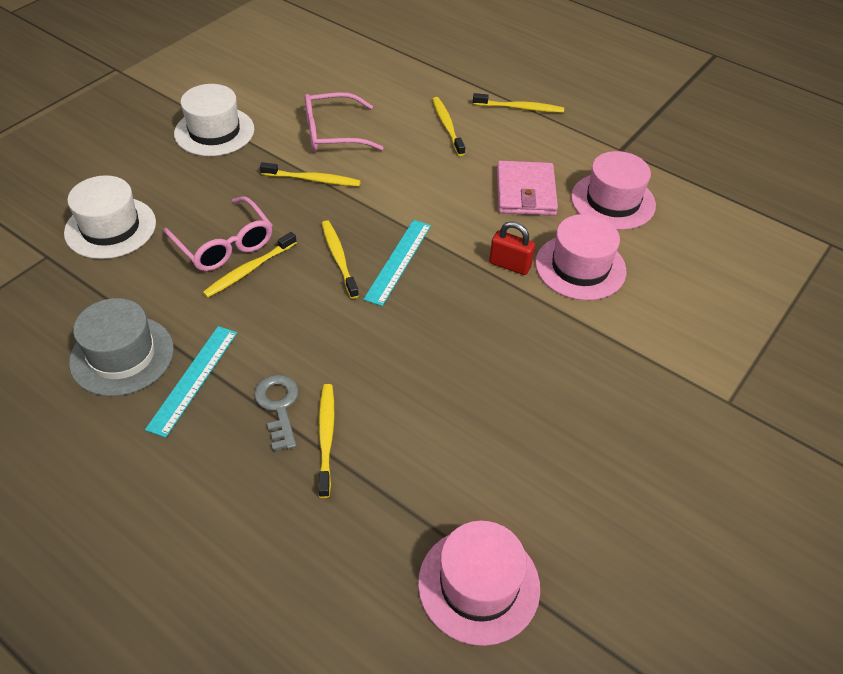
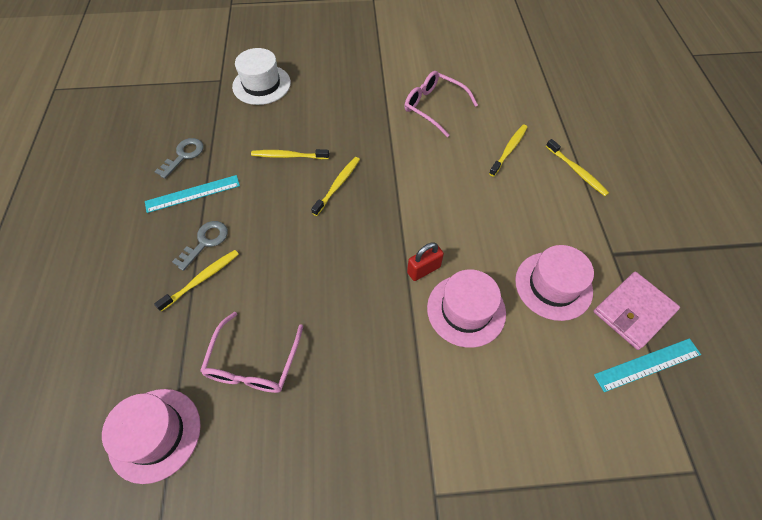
camera: 50 degrees right, 10 degrees up
(122, 355) = (184, 155): grey hat -> grey key
(214, 131) = (373, 64): white hat -> none
(224, 244) = (296, 132): pink glasses -> pink glasses (253, 363)
(313, 180) = (386, 128): yellow toothbrush -> none
(398, 261) = (365, 213): turquoise ruler -> turquoise ruler (647, 365)
(510, 265) = (423, 270): red padlock -> red padlock turned 75 degrees clockwise
(525, 192) = (500, 231): pink wallet -> pink wallet (633, 311)

